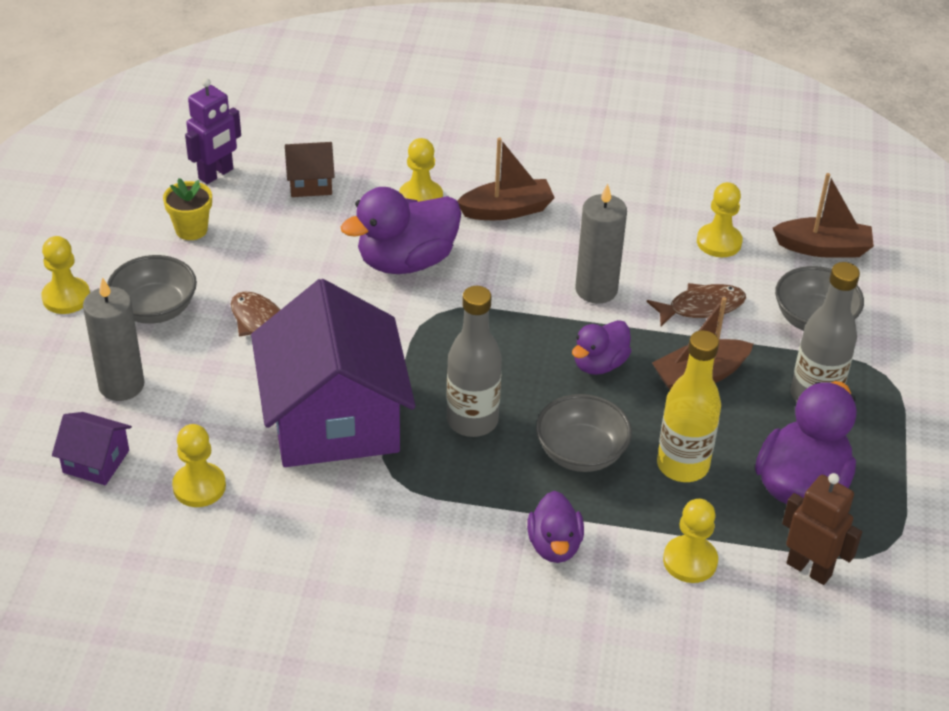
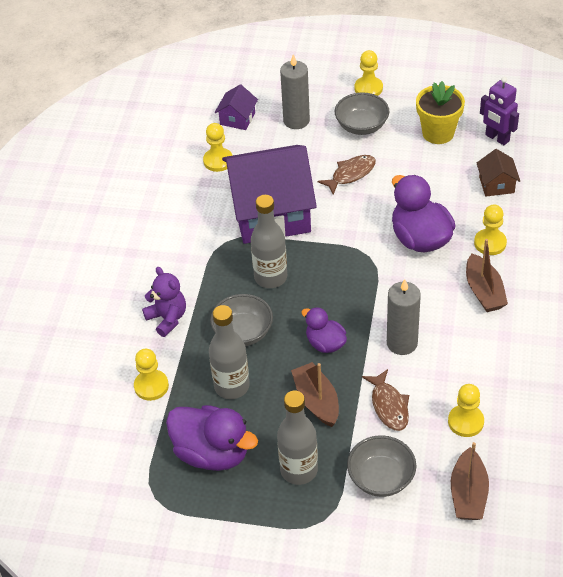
camera: 95 degrees right, 5 degrees up
(191, 229) = (438, 133): yellow flower pot -> yellow flower pot, size x1.52
(554, 545) = (167, 318): purple duck -> purple teddy bear
(682, 465) = (232, 386): yellow bottle -> grey bottle
(809, 569) = (141, 450): brown robot -> none

